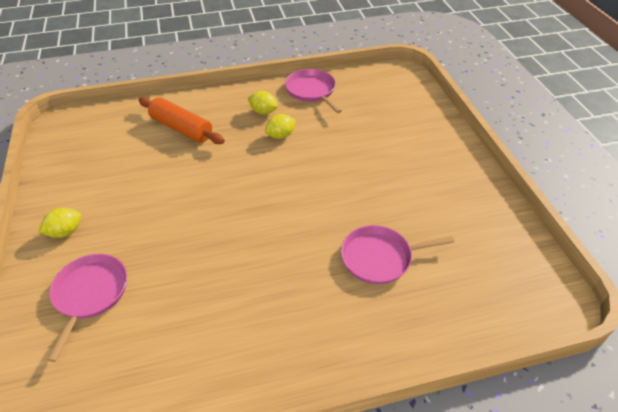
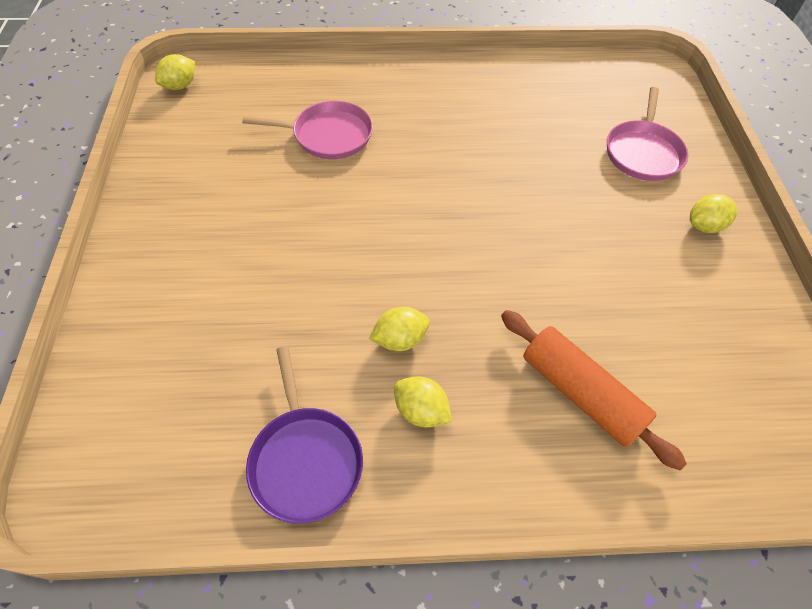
camera: 170 degrees left, 10 degrees up
(312, 91) = (305, 459): pink pan -> purple pan
(546, 287) = (180, 86): none -> yellow lemon

